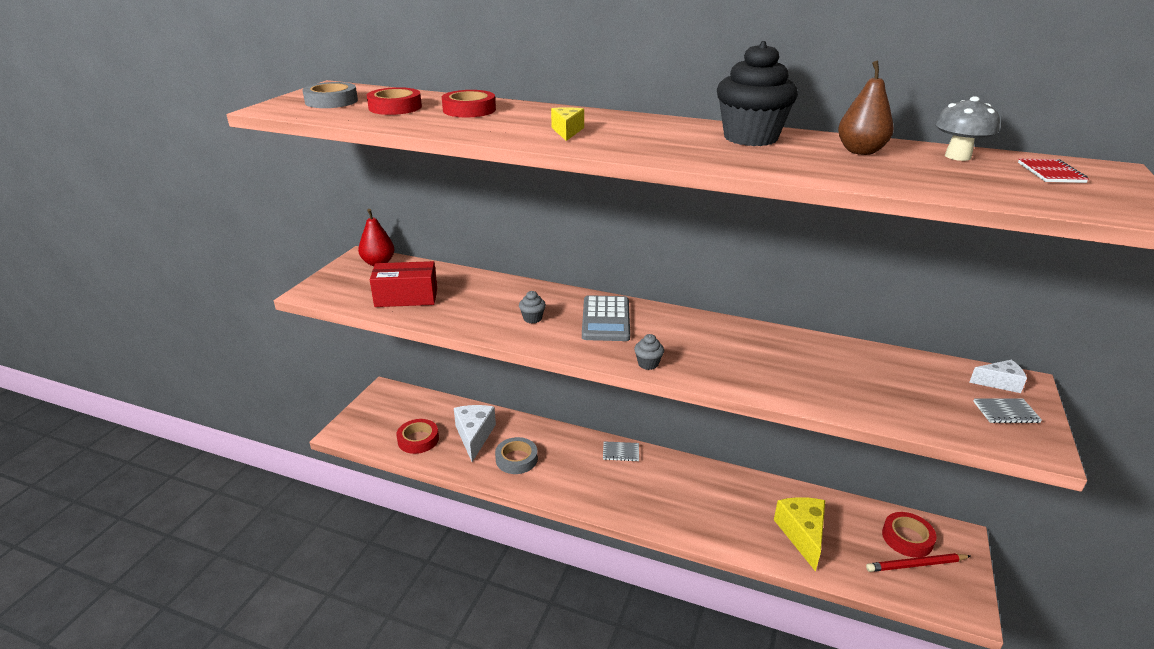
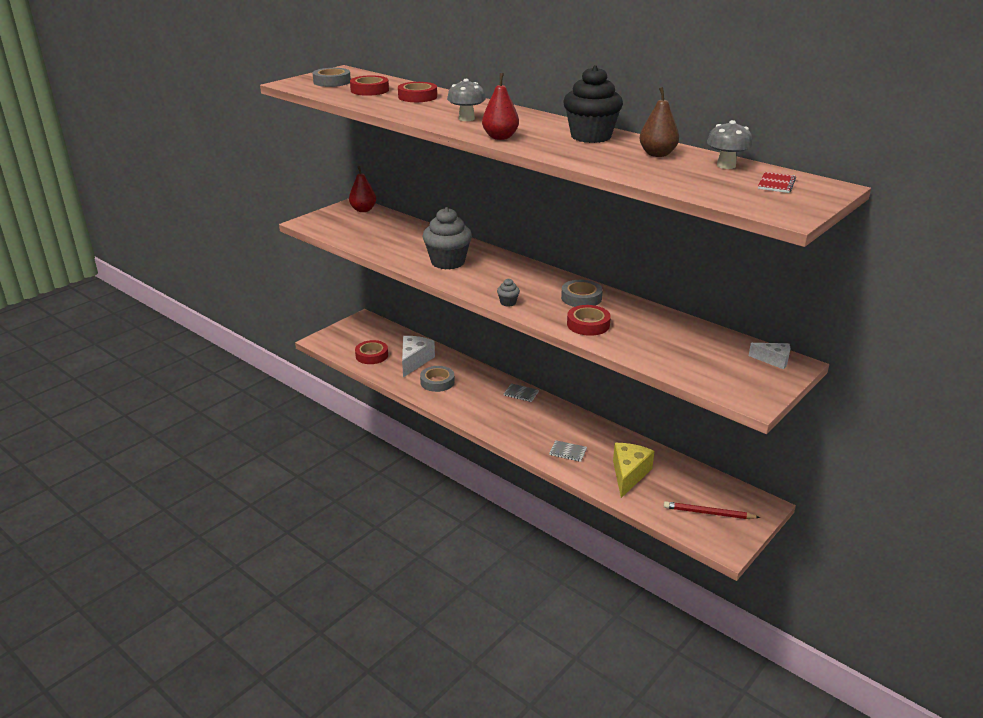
camera: 20 degrees right, 0 degrees up
(406, 297) = (368, 235): red box -> none
(532, 318) = (448, 262): grey cupcake -> grey cupcake, size x2.35
(567, 131) = (466, 119): yellow cheese -> grey mushroom
(606, 319) = (501, 271): grey calculator -> none
(643, 151) = (500, 137): none -> red pear
(726, 339) = (581, 298): none -> grey tape
(907, 538) = (716, 496): red tape -> red tape (588, 324)
(1005, 412) = (755, 377): grey notebook -> grey notebook (568, 452)

